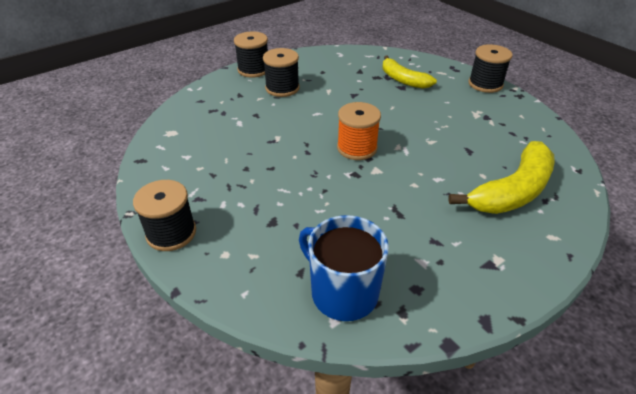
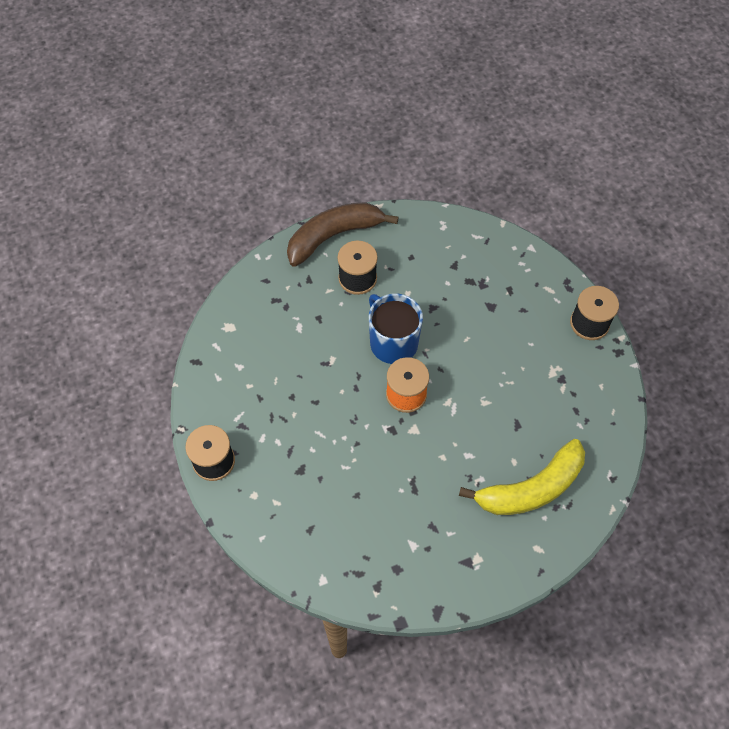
camera: 15 degrees right, 20 degrees up
(253, 70) = (334, 236): black spool -> brown banana
(343, 292) = (337, 557): blue mug -> blue mug (393, 342)
(403, 80) = (498, 293): yellow banana -> none

